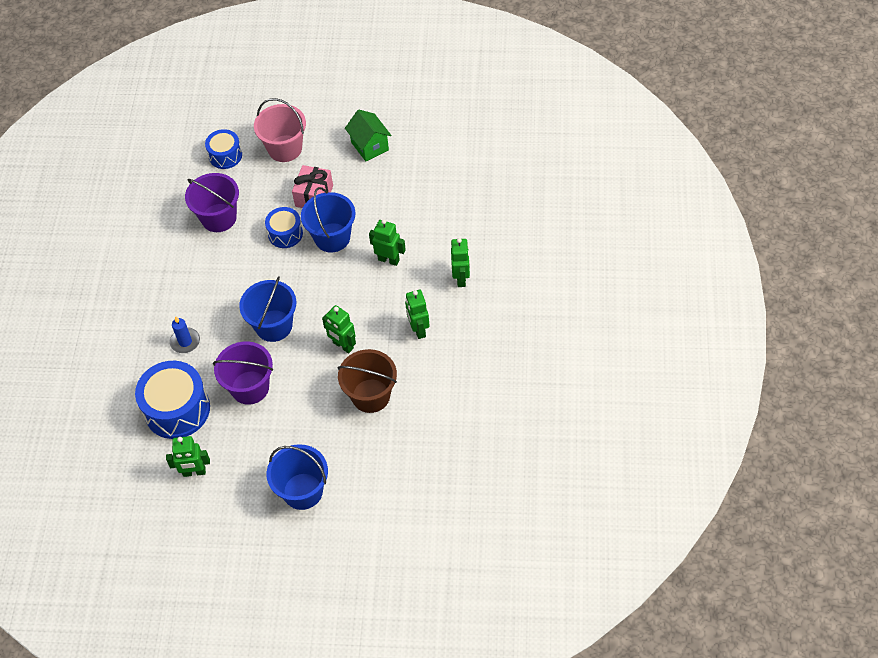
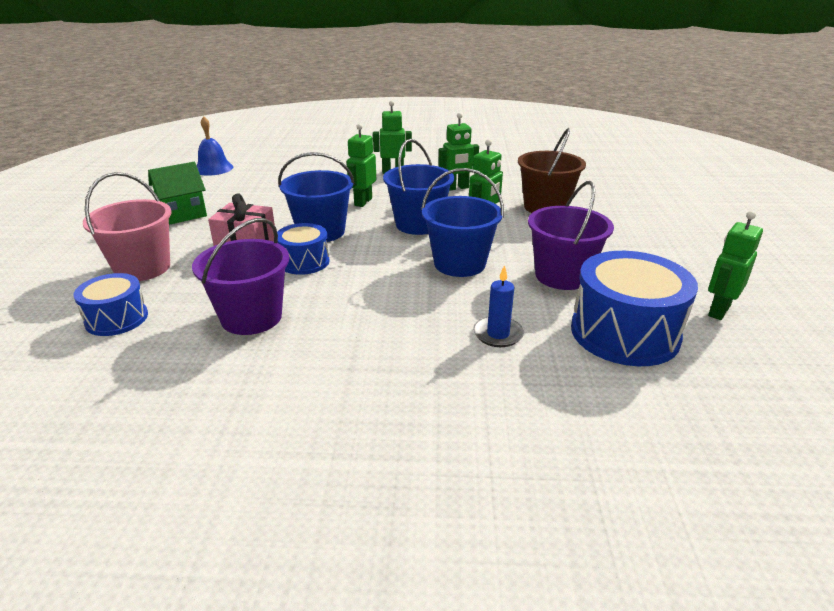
camera: 95 degrees left, 25 degrees down
(194, 472) = (718, 311): green robot -> green robot turned 135 degrees counterclockwise
(303, 491) = (687, 238): blue bucket -> blue bucket (418, 224)
(472, 140) = (213, 168): none -> blue bell

